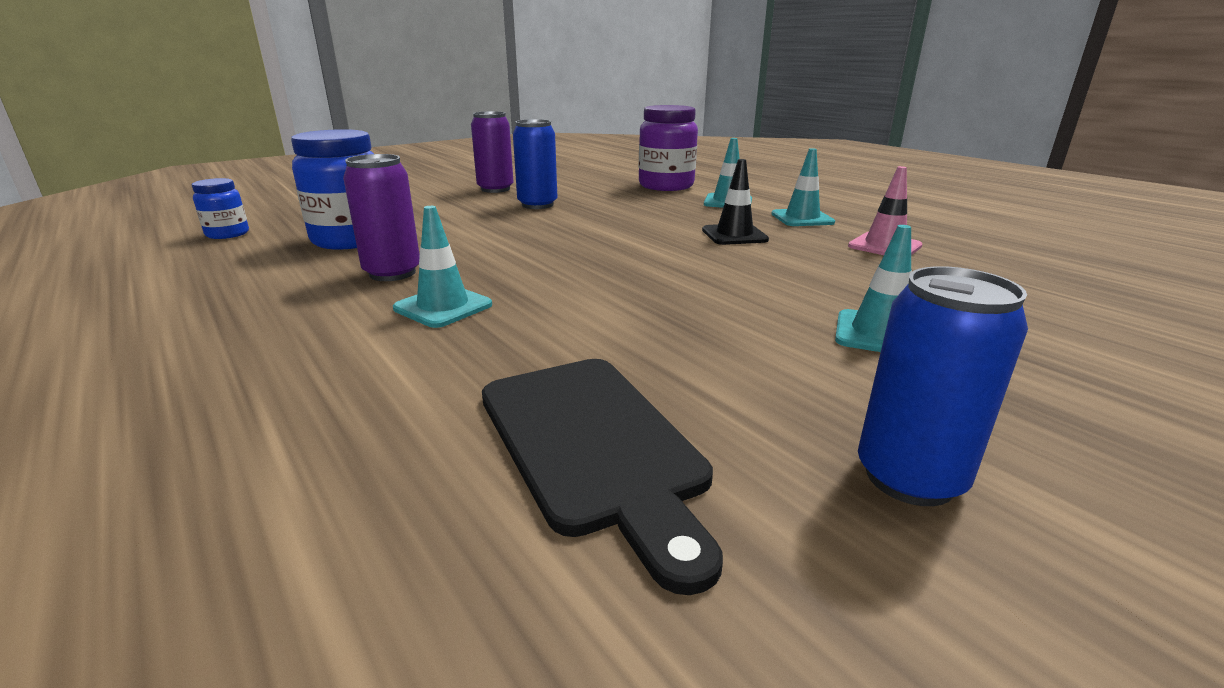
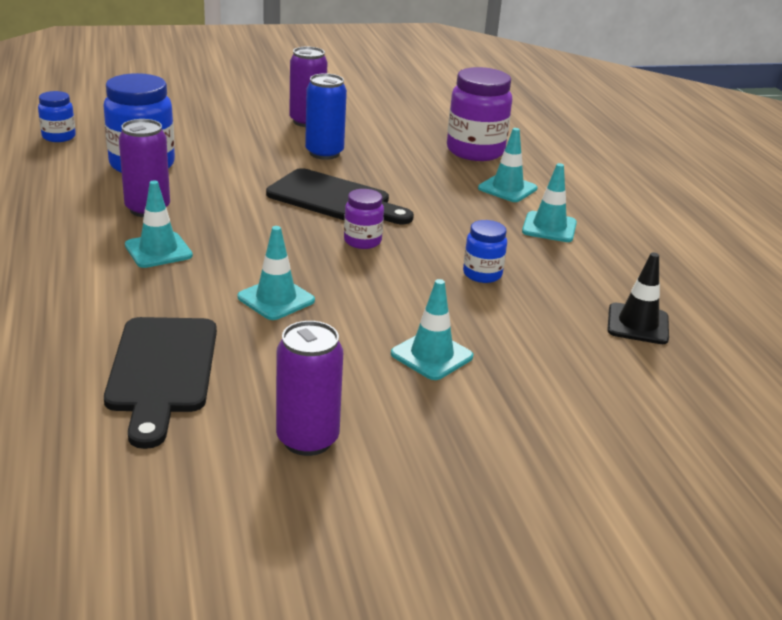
camera: 20 degrees right, 5 degrees up
(589, 232) = (334, 199): none -> black cutting board
(640, 322) = (276, 299): none -> turquoise traffic cone
(660, 256) = (362, 241): none -> purple jar
(734, 235) = (455, 233): black traffic cone -> black traffic cone (637, 324)
(806, 258) = (482, 274): none -> blue jar
(884, 246) = (574, 279): pink traffic cone -> none
(909, 478) = (307, 439): blue can -> purple can

